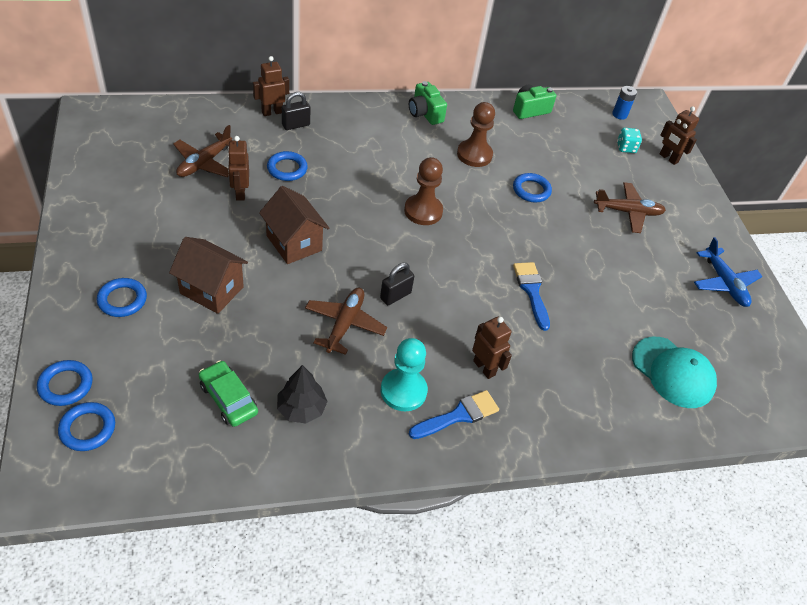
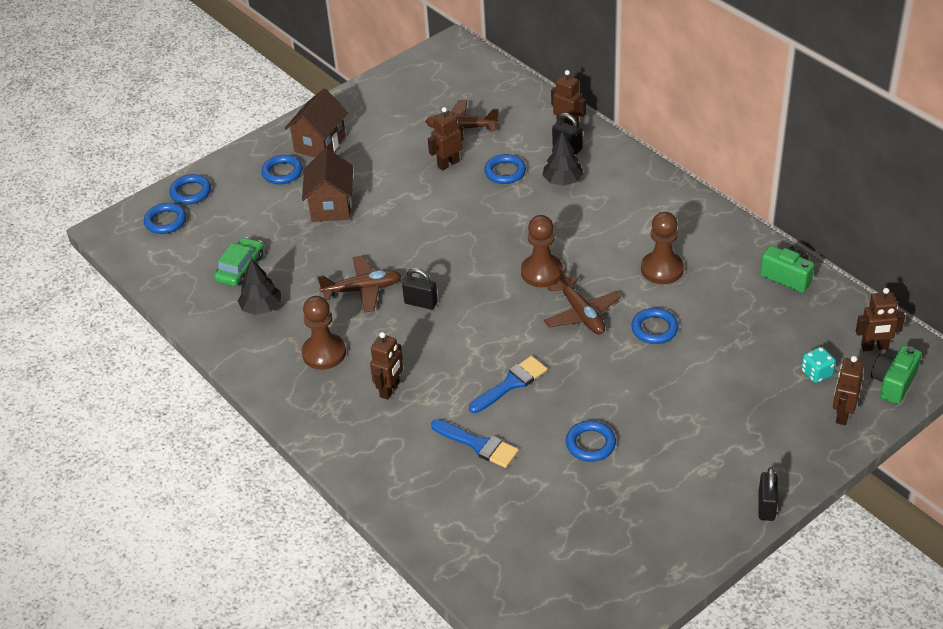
camera: 70 degrees right, 5 degrees down
(294, 243) = (422, 220): brown house -> brown house (320, 144)
(331, 147) = (562, 181): none -> black tree
(403, 391) = (324, 353): turquoise pawn -> brown pawn
(425, 113) = (684, 211): green camera -> green camera (893, 383)
(458, 415) = (326, 395): blue brush -> blue brush (478, 445)
(619, 114) = (874, 347): blue battery -> brown robot
(623, 282) = (590, 444): none -> blue ring
(628, 212) = (704, 412): brown plane -> brown plane (581, 314)
(673, 372) = (501, 521): turquoise cap -> none
(724, 283) = (673, 526): blue plane -> none
(728, 232) = (766, 506): none -> black padlock

